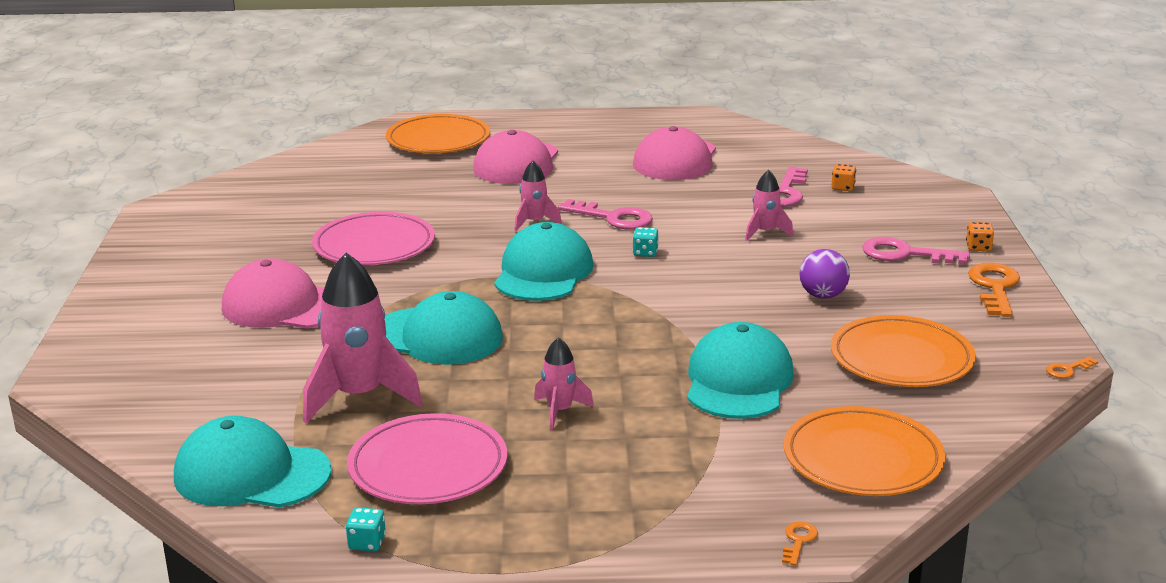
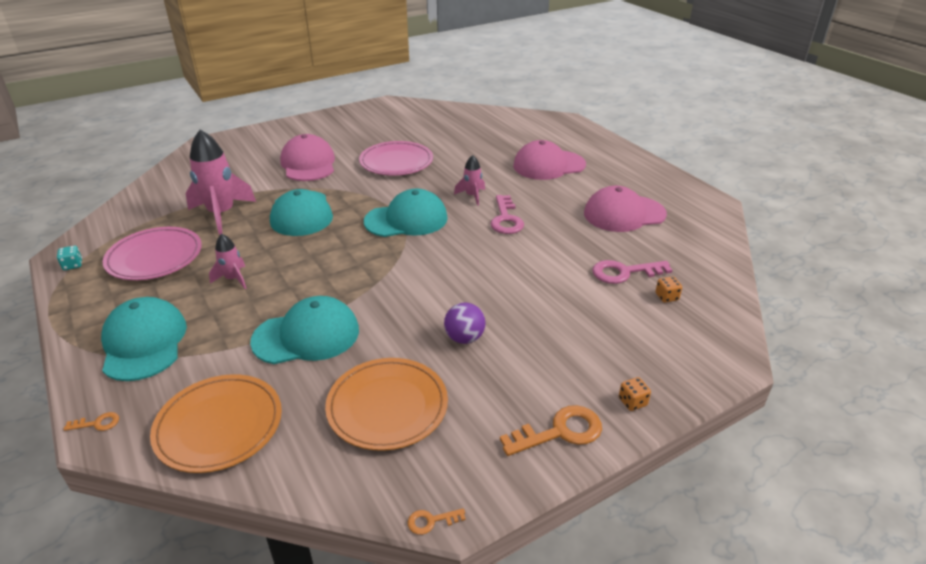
camera: 60 degrees right, 10 degrees up
(251, 474) = (133, 213): turquoise cap -> turquoise cap (144, 343)
(438, 140) = (551, 134): orange plate -> none
(645, 253) = (466, 245): turquoise dice -> none
(765, 232) = (545, 283): pink rocket -> none
(905, 254) = (576, 361): pink key -> none
(1067, 370) = (431, 521): orange key -> orange key turned 45 degrees counterclockwise

